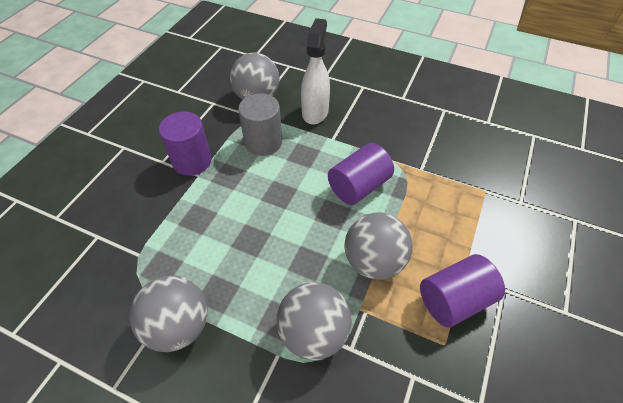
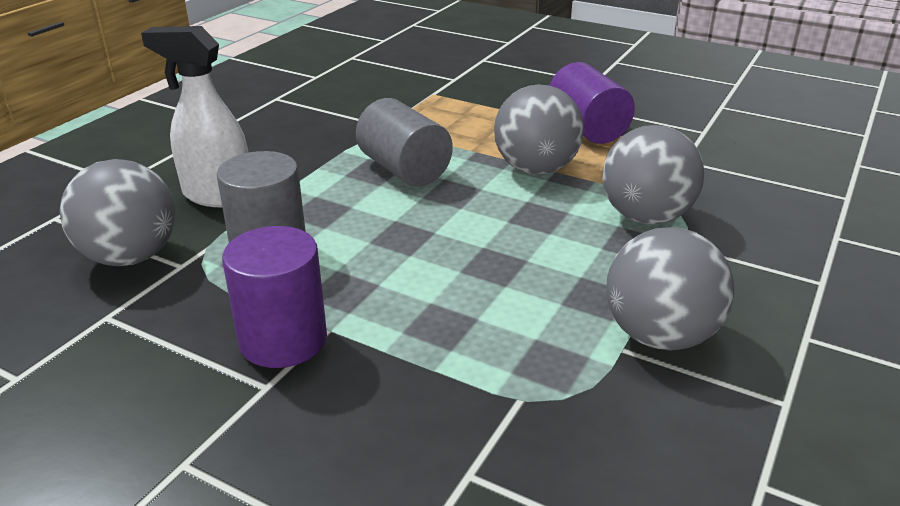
camera: 85 degrees left, 20 degrees down
(358, 186) = (404, 170): purple cylinder -> grey cylinder

